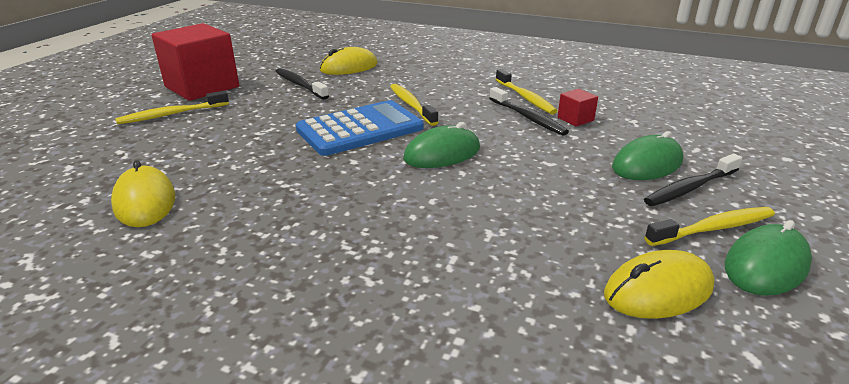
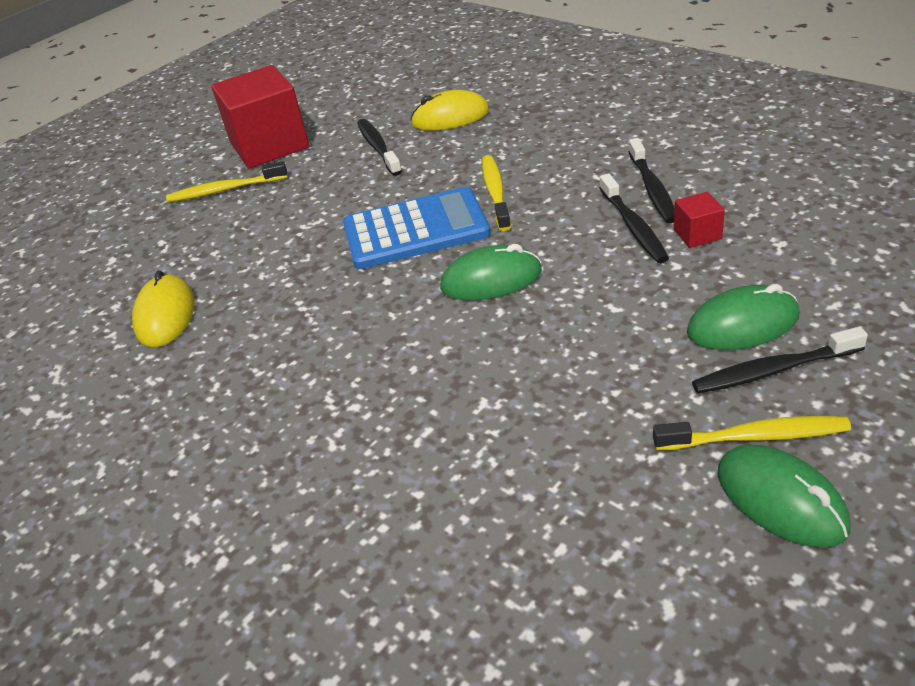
camera: 25 degrees right, 10 degrees up
(525, 98) = (652, 188): yellow toothbrush -> black toothbrush
(658, 290) = (622, 509): yellow mouse -> none
(766, 265) = (780, 499): green mouse -> green mouse turned 75 degrees clockwise

